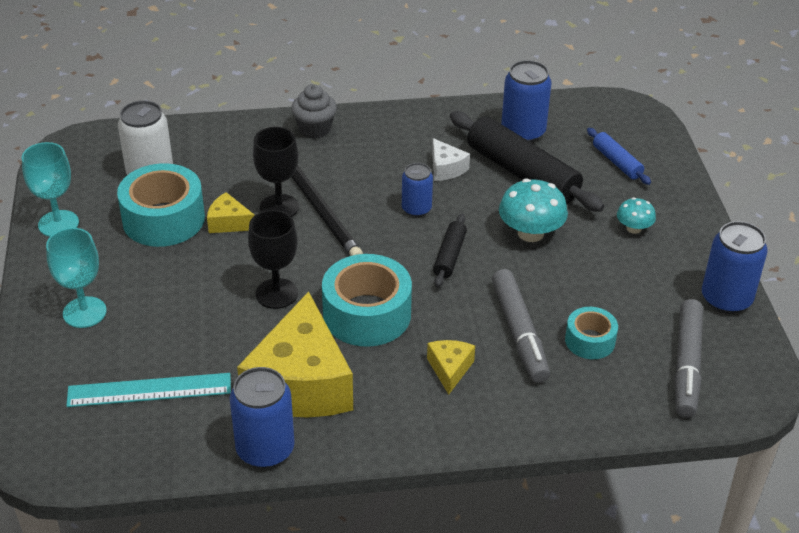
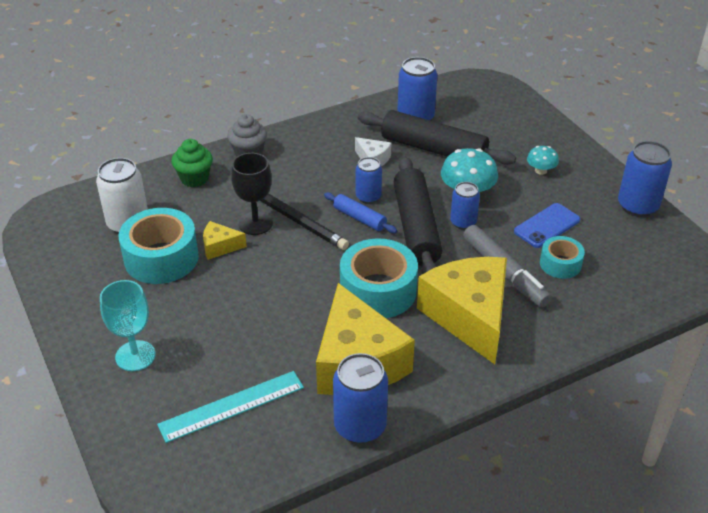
camera: 20 degrees left, 0 degrees up
(58, 224) = (68, 286): turquoise goblet -> none
(243, 143) = (194, 178): none -> green cupcake
(276, 293) = (294, 294): black goblet -> none
(450, 256) = (416, 227): black rolling pin -> black rolling pin, size x2.00
(450, 369) = (469, 316): yellow cheese -> yellow cheese, size x2.30
(506, 264) = (463, 222): none -> blue can
(601, 293) = (547, 226): none -> blue phone
(617, 162) = (499, 124): blue rolling pin -> blue rolling pin (359, 218)
(686, 365) = (640, 263): grey marker -> none

